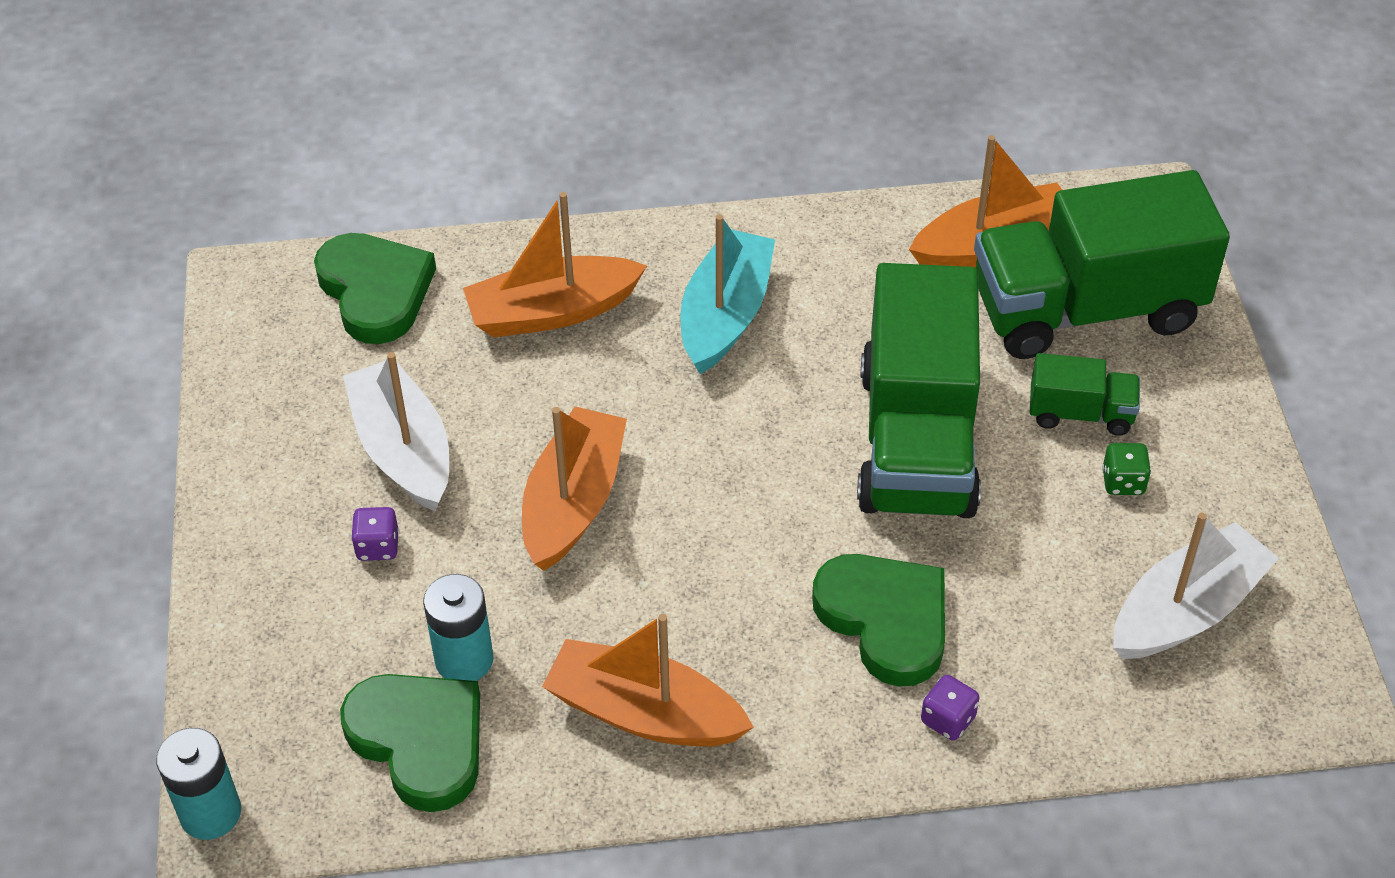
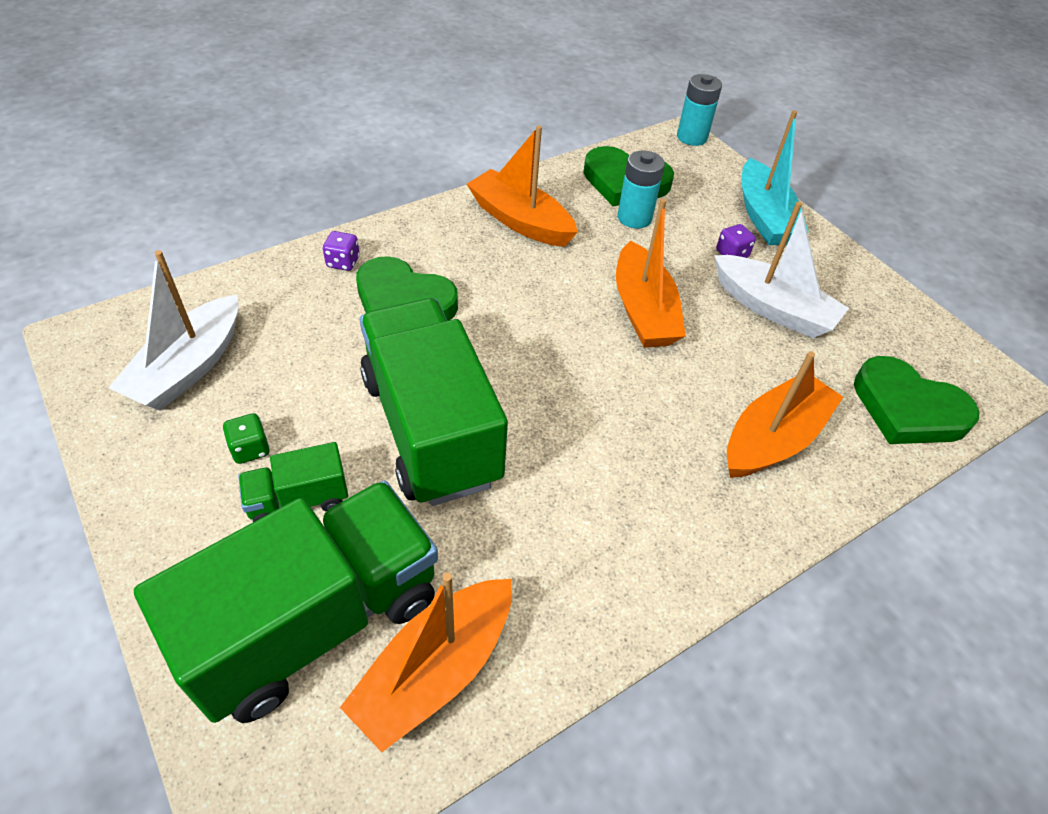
camera: 150 degrees right, 0 degrees up
(644, 713) = (520, 221): orange boat -> orange boat turned 135 degrees counterclockwise
(725, 315) = (642, 486): turquoise boat -> turquoise boat (764, 216)

